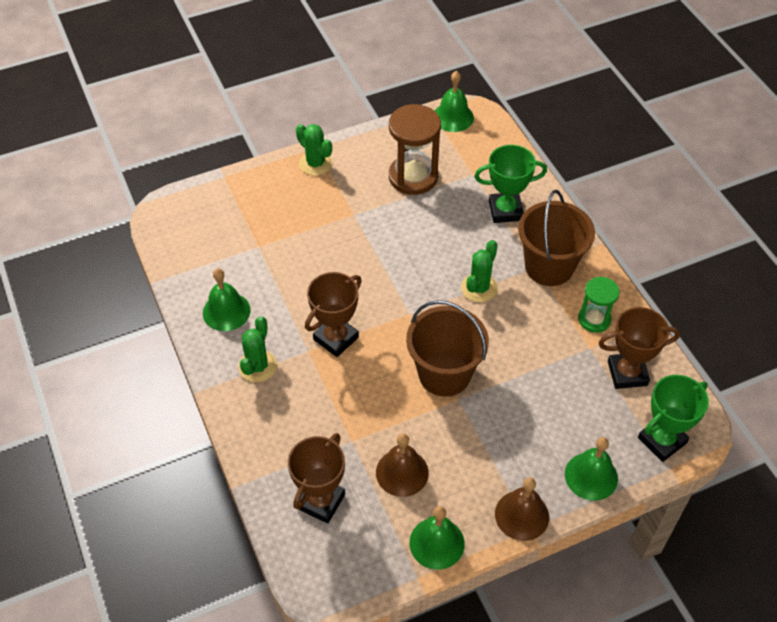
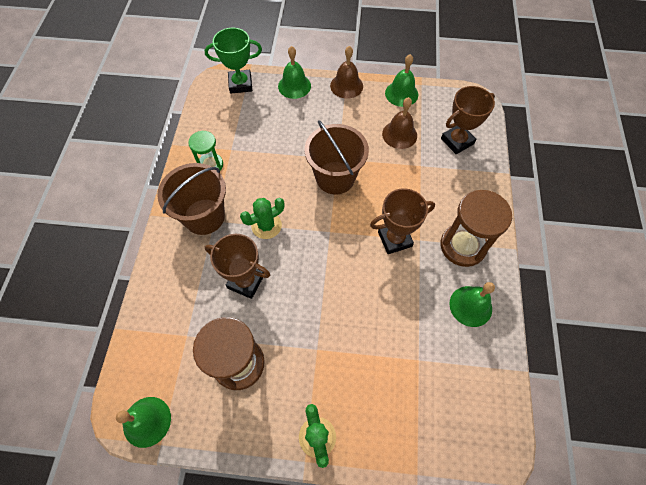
camera: 150 degrees left, 10 degrees up
(257, 366) = (463, 246): green cactus -> brown hourglass
(505, 210) = (192, 282): green trophy -> none
(627, 373) = (224, 124): brown trophy -> brown trophy (246, 281)

